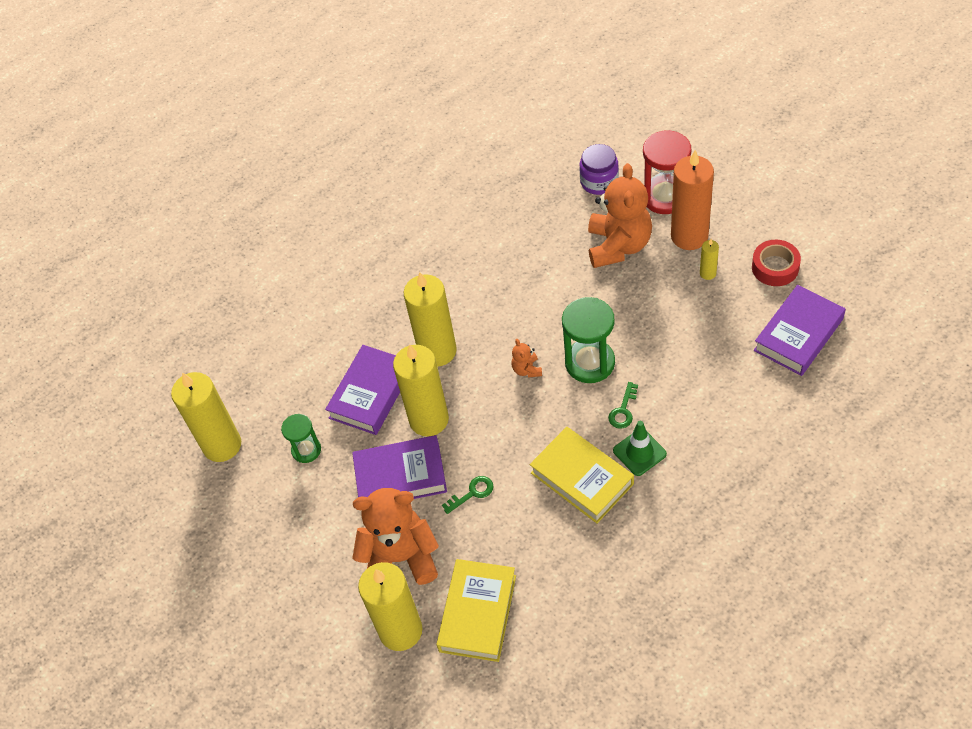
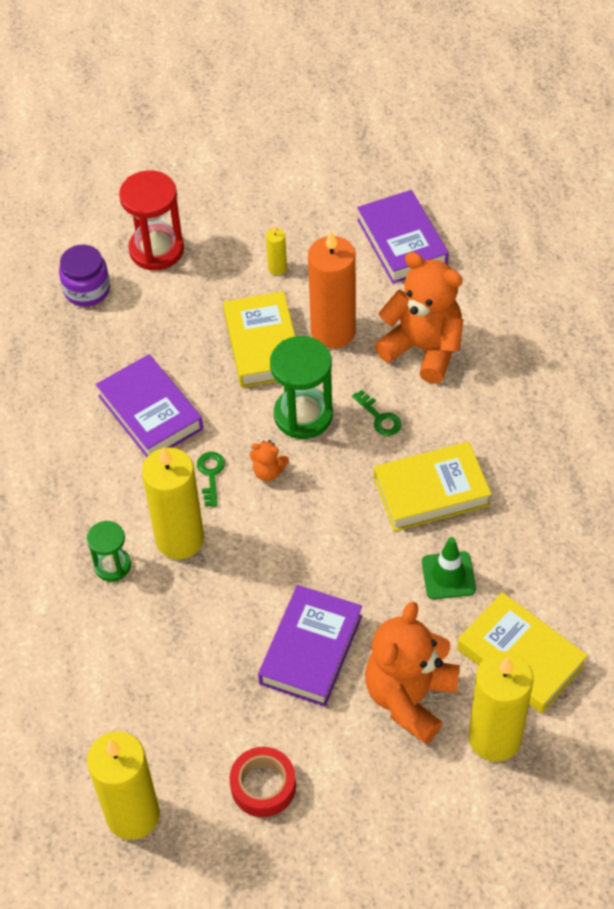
camera: 65 degrees left, 0 degrees up
(306, 450) = (208, 727): green hourglass -> green hourglass (112, 566)
(371, 394) = (184, 629): purple book -> purple book (150, 412)
(429, 420) = (261, 589): yellow candle -> none
(472, 493) = (379, 594): green key -> green key (211, 474)
(618, 246) = (182, 317): orange teddy bear -> orange teddy bear (423, 349)
(632, 304) = (263, 345): none -> yellow book
(639, 452) = (436, 430): green traffic cone -> green traffic cone (448, 575)
(689, 236) = (221, 257): orange candle -> orange candle (333, 331)
(775, 267) = (314, 216): red tape -> red tape (263, 786)

